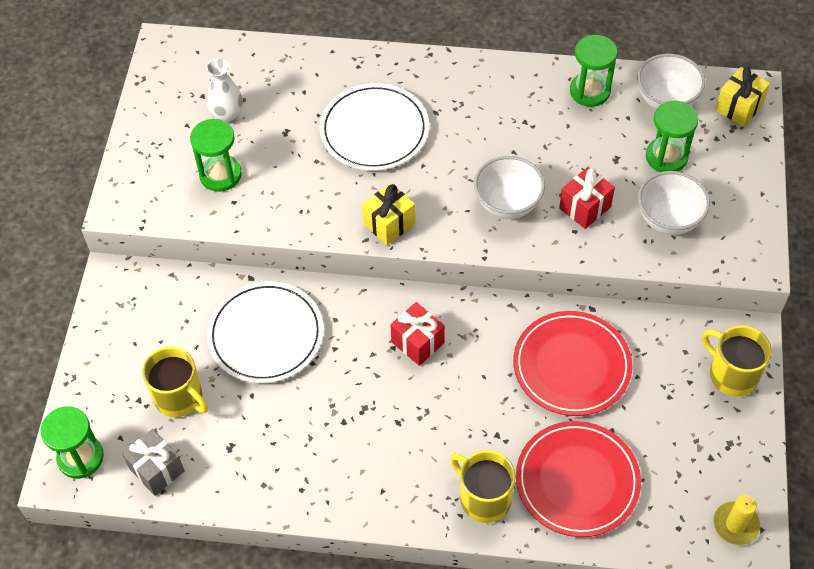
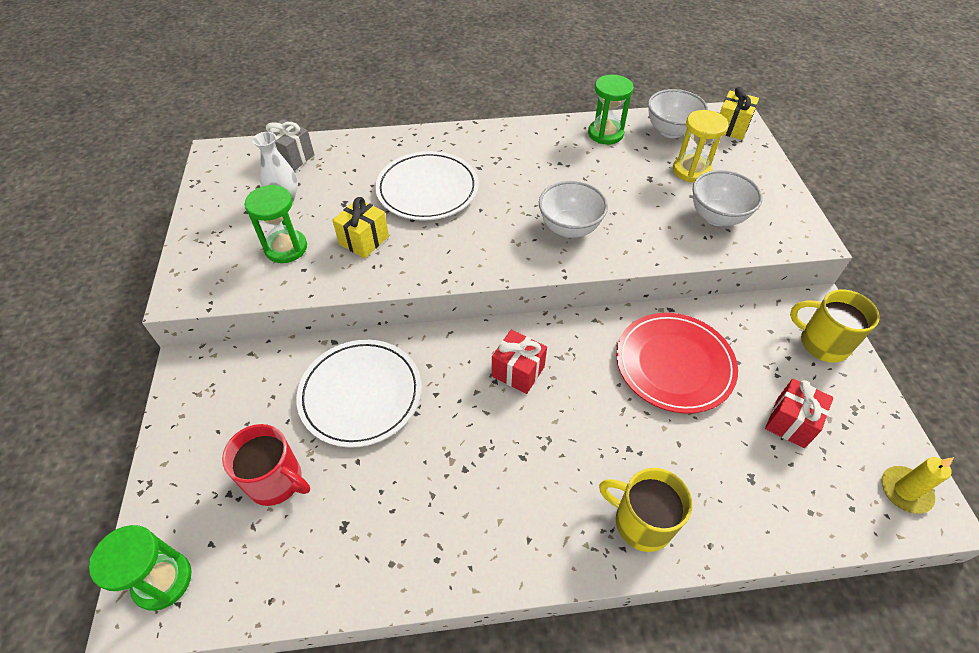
camera: 15 degrees left, 5 degrees down
(157, 470) = (260, 575): grey gift -> grey gift (292, 157)
(179, 397) = (276, 481): yellow mug -> red mug
(389, 224) = (463, 263): yellow gift -> yellow gift (364, 240)
(577, 481) = (729, 480): red plate -> none
(585, 207) = (640, 219): red gift -> red gift (790, 422)
(666, 157) = (691, 170): green hourglass -> yellow hourglass

